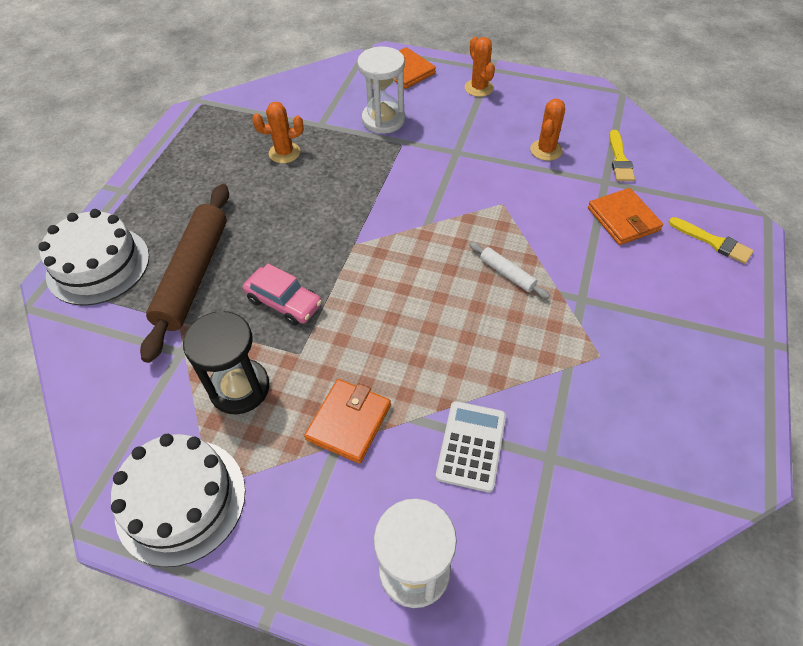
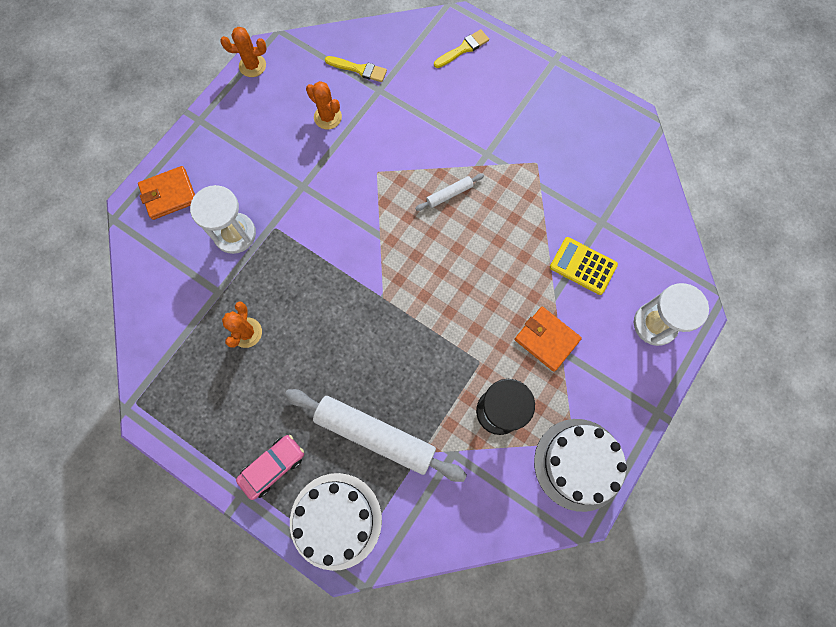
camera: 75 degrees left, 20 degrees up
(193, 275) = (375, 435): brown rolling pin -> white rolling pin
(284, 302) = (427, 364): pink car -> pink car (273, 466)
(471, 446) = (583, 266): white calculator -> yellow calculator
(479, 88) = (223, 139): orange cactus -> orange cactus (252, 66)
(623, 219) = (422, 95): orange wallet -> none

